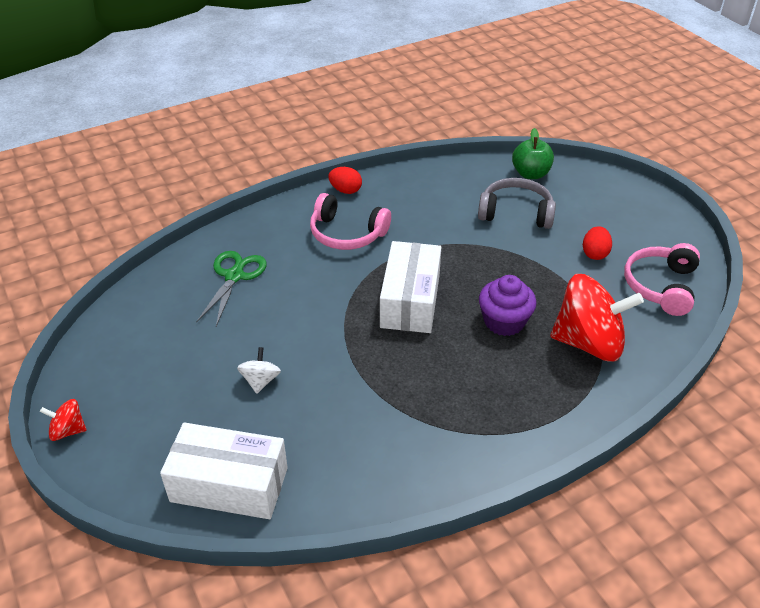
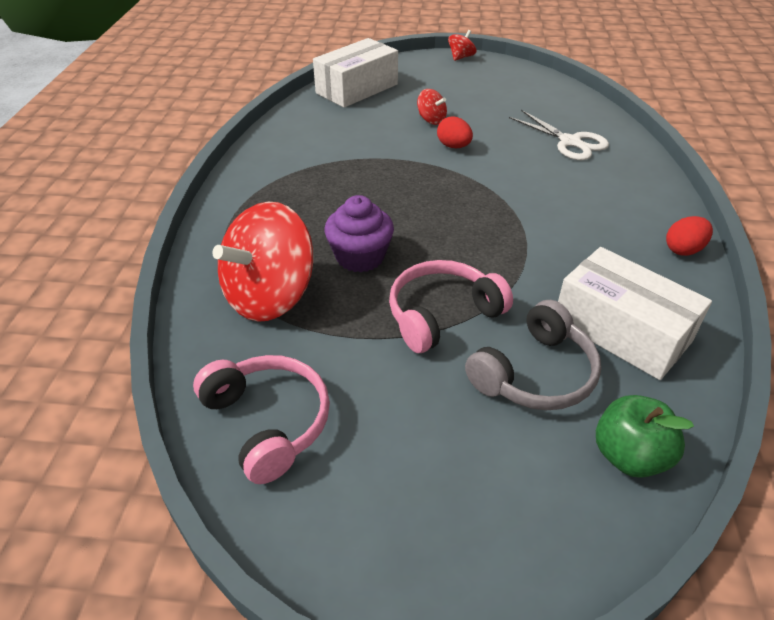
camera: 125 degrees right, 0 degrees up
(234, 276) = (570, 142): green scissors -> white scissors
(260, 381) = (431, 120): white spinning top -> red spinning top
(347, 234) = (591, 219): pink headphones -> pink headphones (442, 315)
(410, 301) = (448, 215): white box -> white box (621, 330)
(594, 253) = (386, 399): red egg -> red egg (453, 146)

